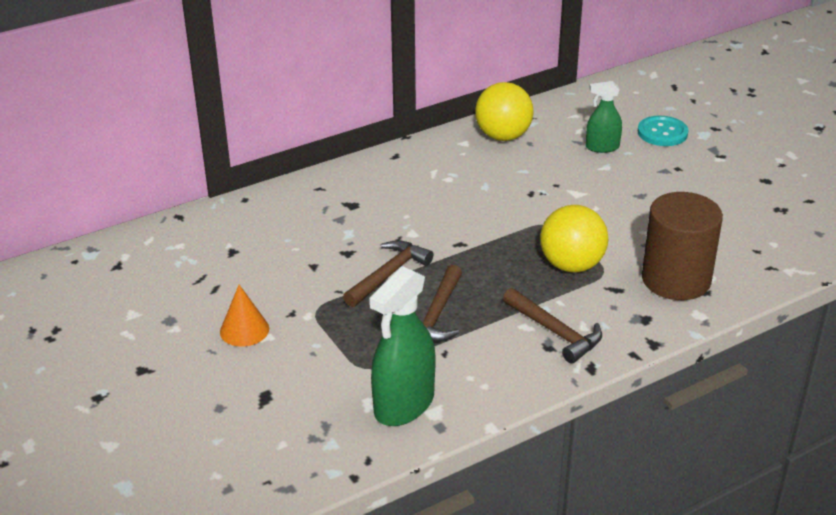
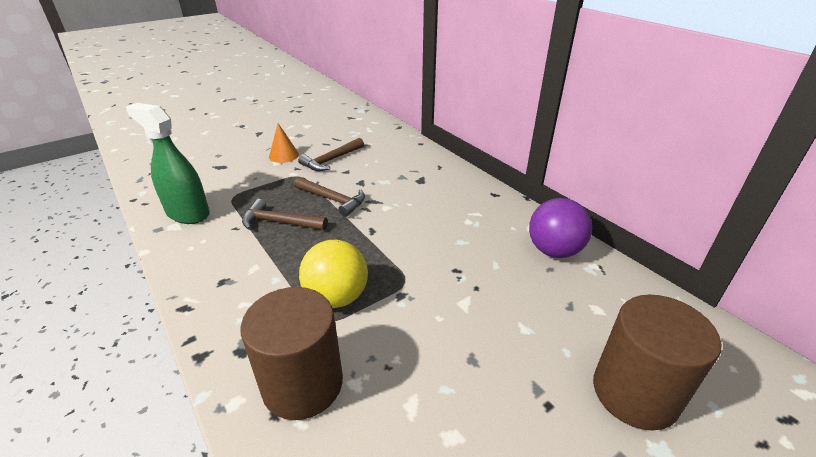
camera: 85 degrees right, 0 degrees up
(503, 136) = (554, 251): yellow ball -> purple ball
(555, 332) = (240, 285): brown hammer -> brown hammer (331, 160)
(602, 147) = (567, 327): green spray bottle -> none
(662, 133) = (635, 393): turquoise button -> brown cylinder

